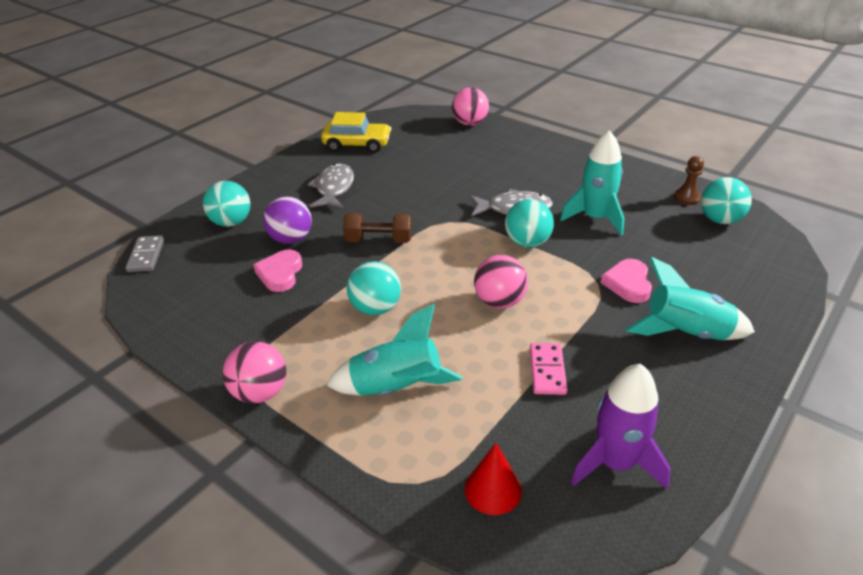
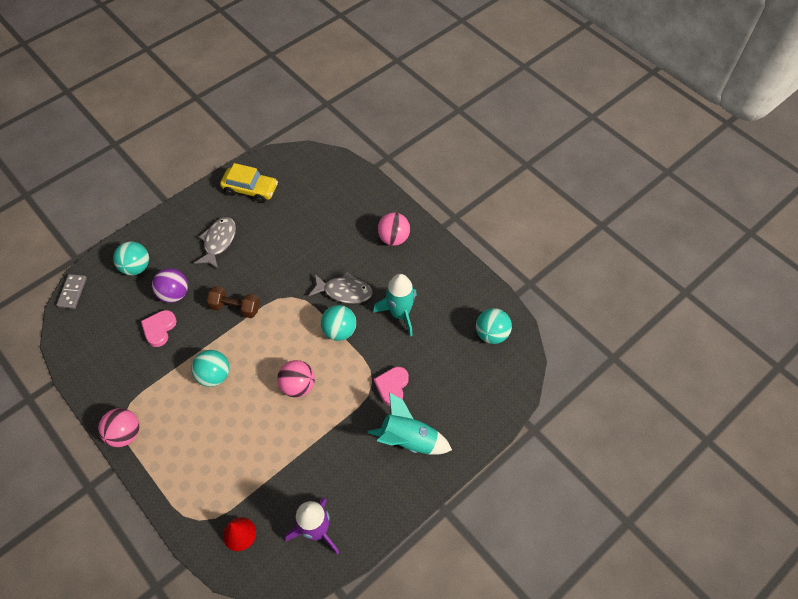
camera: 10 degrees right, 20 degrees up
(396, 389) = (207, 448): turquoise rocket -> none
(470, 123) = (349, 177): pink ball -> pink ball (393, 238)
(547, 371) = (305, 453): pink domino -> none
(686, 198) = (479, 304): brown pawn -> none

